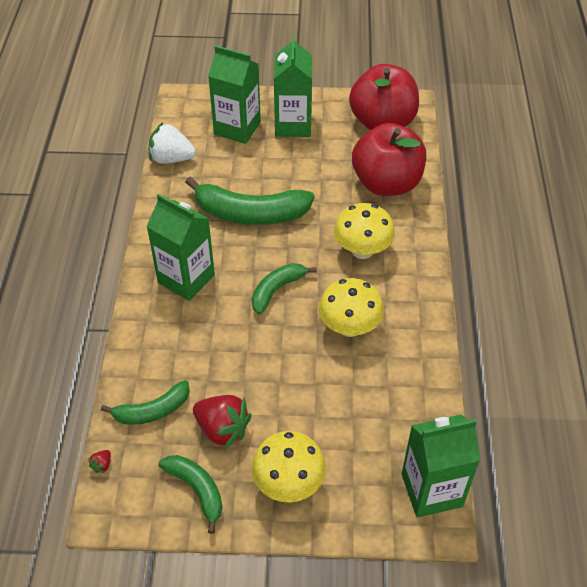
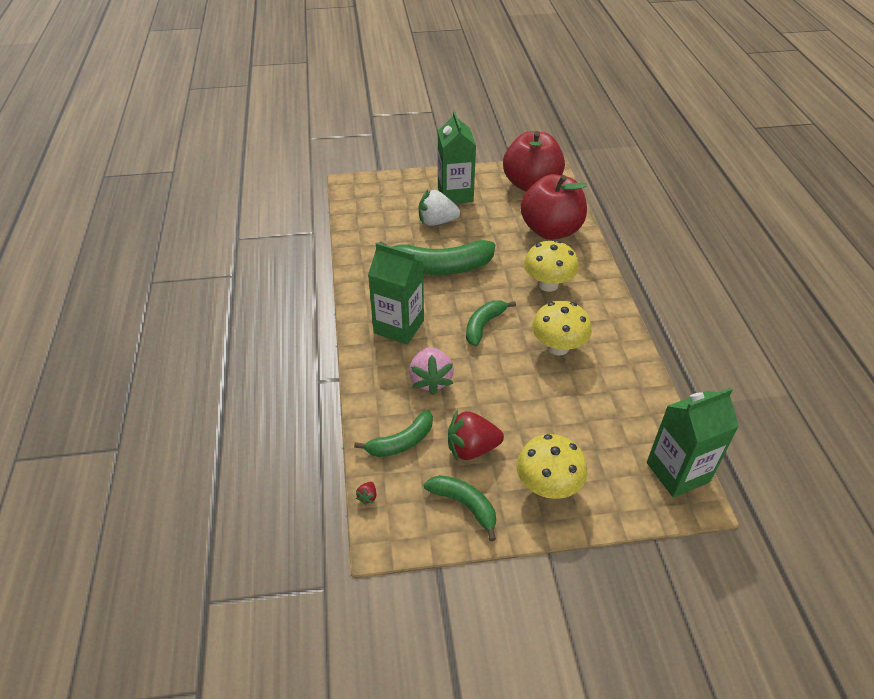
camera: 10 degrees left, 5 degrees down
(171, 159) = (356, 232): white strawberry -> white strawberry (437, 222)
(202, 346) = (431, 380): none -> pink strawberry
(222, 429) = (472, 448): red strawberry -> red strawberry turned 150 degrees clockwise
(237, 128) = (407, 202): green carton -> none

